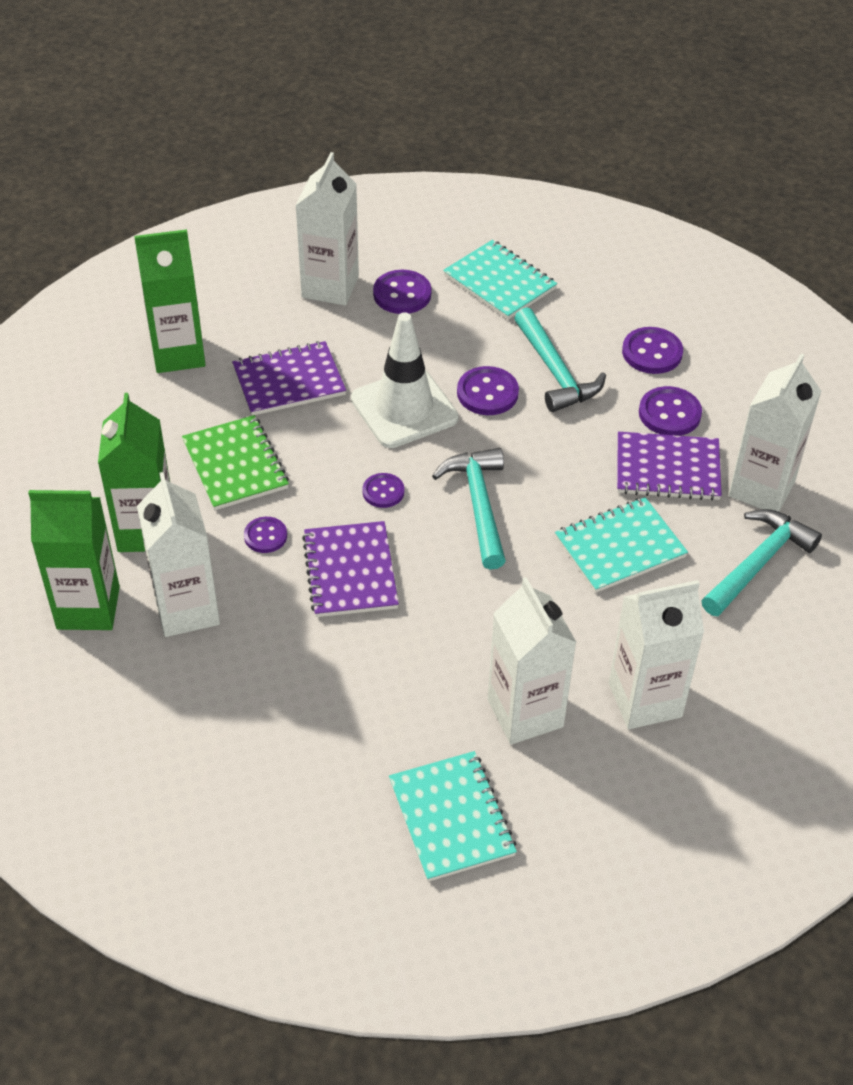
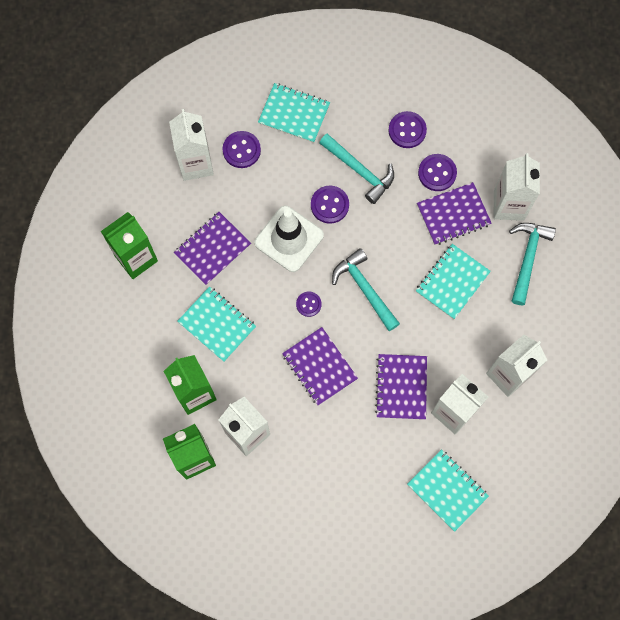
camera: 25 degrees left, 25 degrees up
(235, 465) = (217, 324): green notebook -> turquoise notebook
(265, 536) = (261, 365): purple button -> none
(460, 647) = (401, 387): none -> purple notebook

